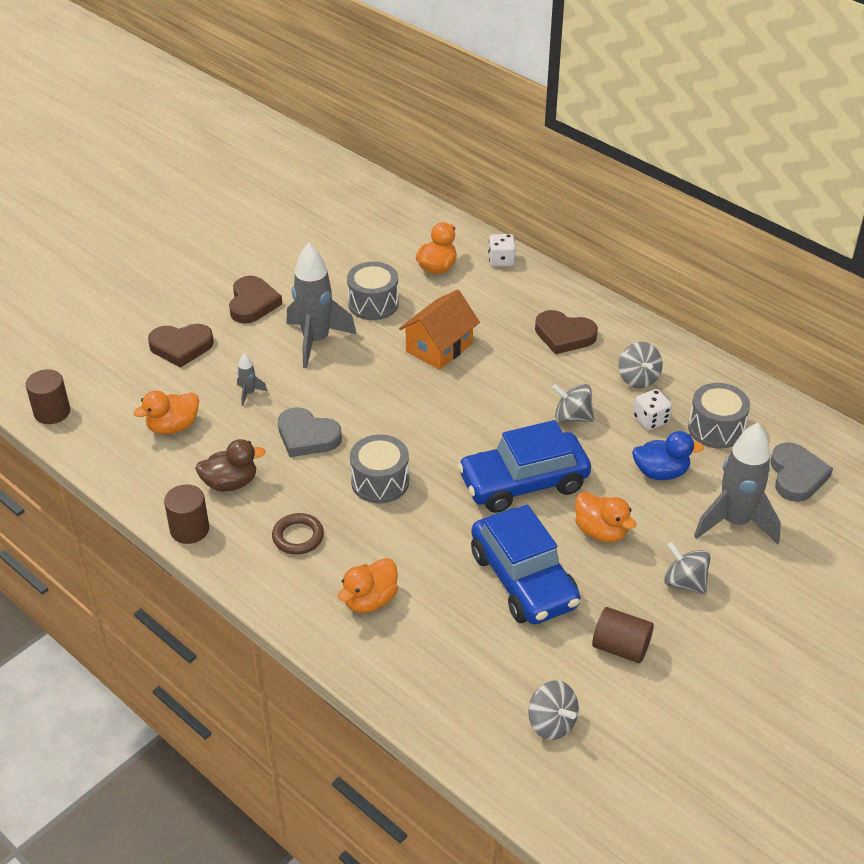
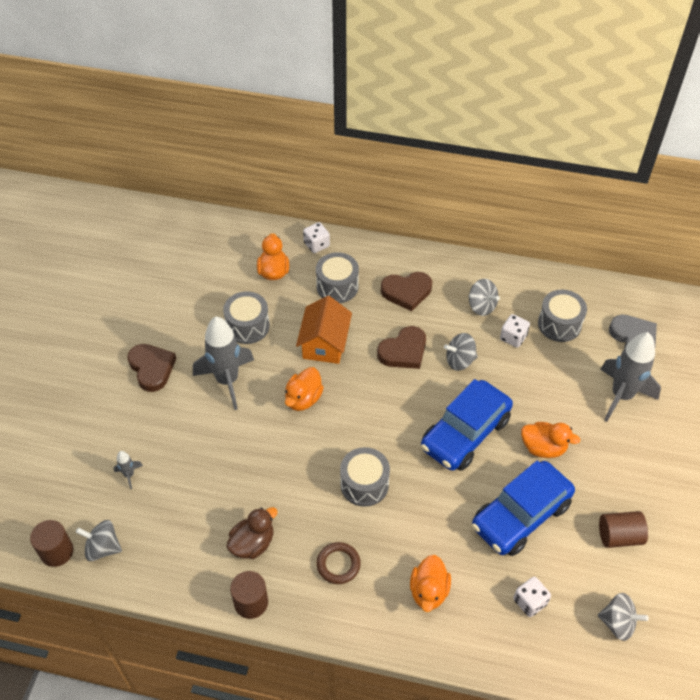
camera: 30 degrees left, 10 degrees up
(173, 427) = (169, 515): orange duck -> orange duck (303, 399)
(181, 347) = (122, 436): brown heart -> brown heart (403, 351)
(249, 393) = (209, 454): grey rocket -> grey rocket (129, 475)
(307, 436) = (282, 471): grey heart -> none
(469, 659) = (530, 602): none -> white dice
(493, 304) = (337, 286): none -> grey drum
(523, 580) = (520, 515): blue car -> blue car turned 105 degrees clockwise
(661, 472) = (549, 378): blue duck -> none
(684, 582) = (623, 461): grey spinning top -> grey spinning top (103, 548)

